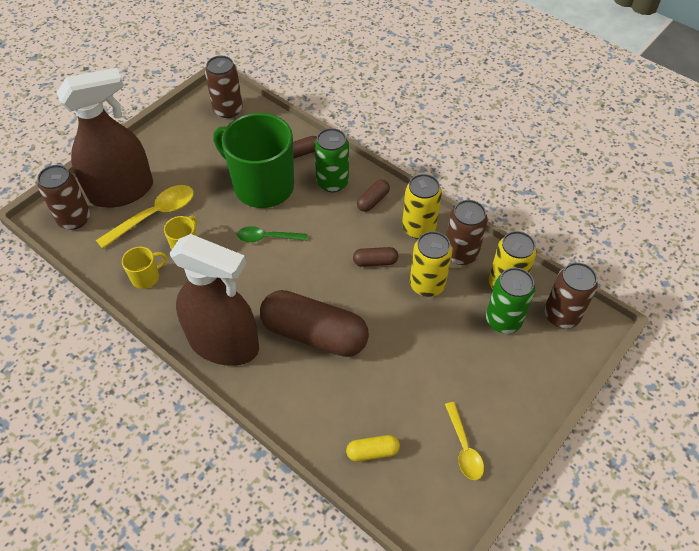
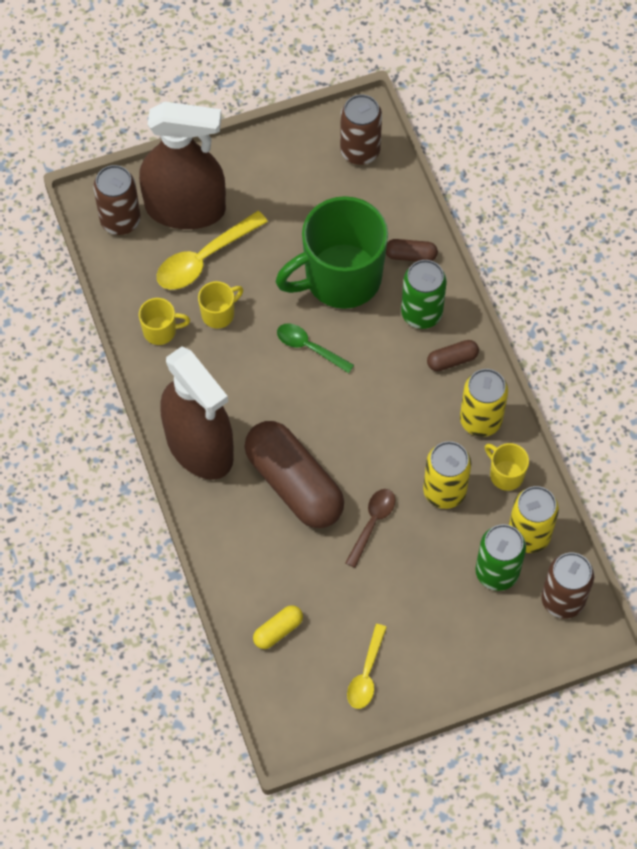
camera: 30 degrees right, 10 degrees up
(154, 216) = (204, 258): yellow spoon -> yellow spoon turned 150 degrees clockwise
(262, 186) = (340, 278): green mug -> green mug turned 90 degrees counterclockwise
(372, 452) = (278, 630): yellow capsule -> yellow capsule turned 60 degrees counterclockwise
(375, 262) = (406, 436): brown capsule -> none
(391, 333) = (372, 524): none -> brown spoon
(460, 253) = (505, 474): brown can -> yellow mug

